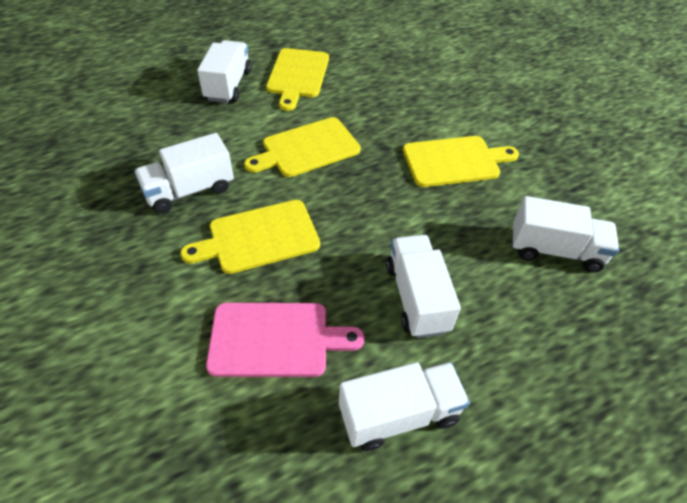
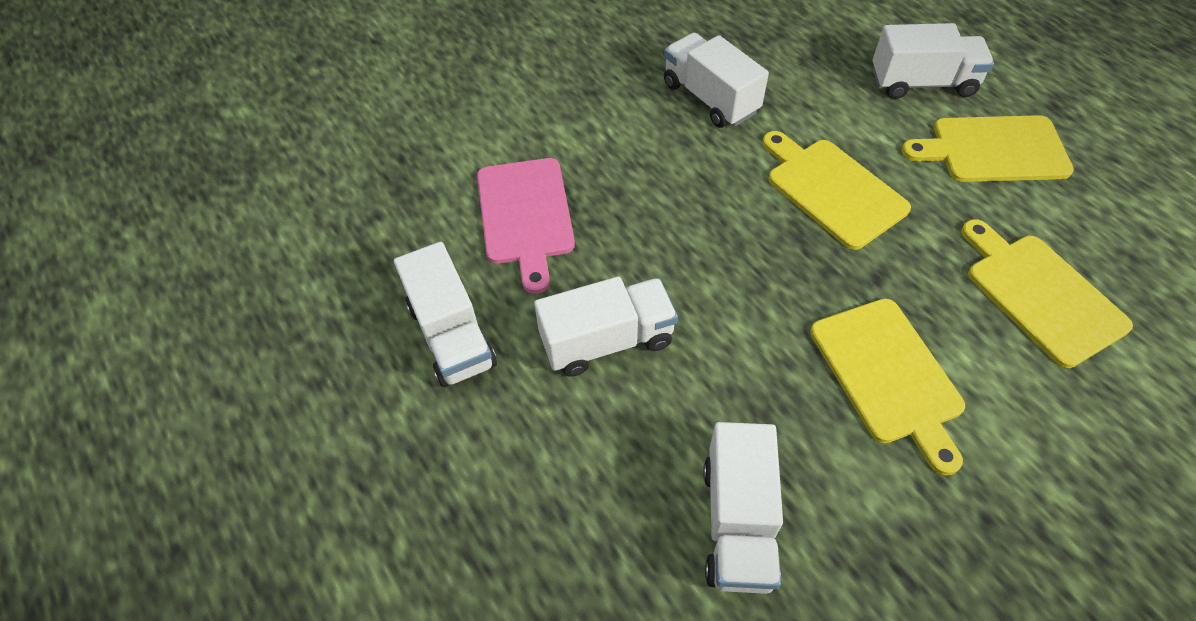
camera: 85 degrees right, 5 degrees up
(259, 237) = (658, 173): yellow cutting board -> yellow cutting board (1040, 294)

